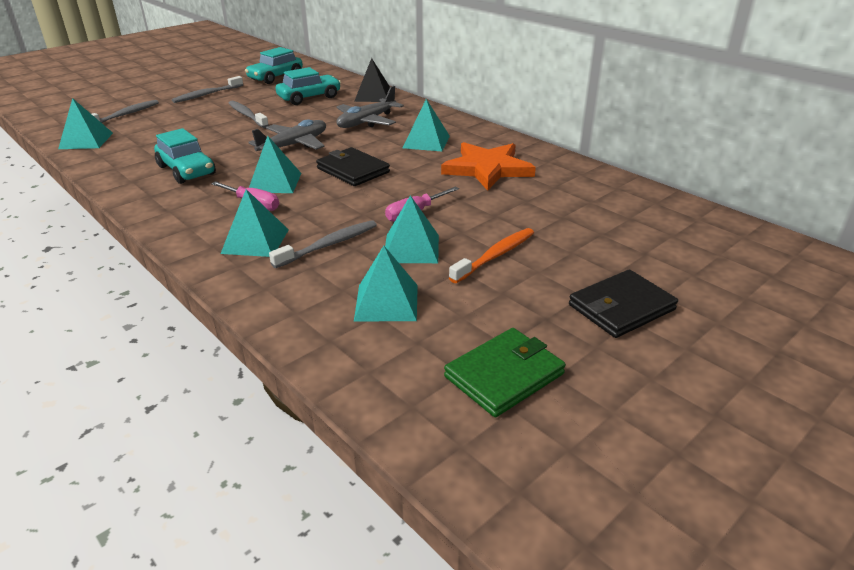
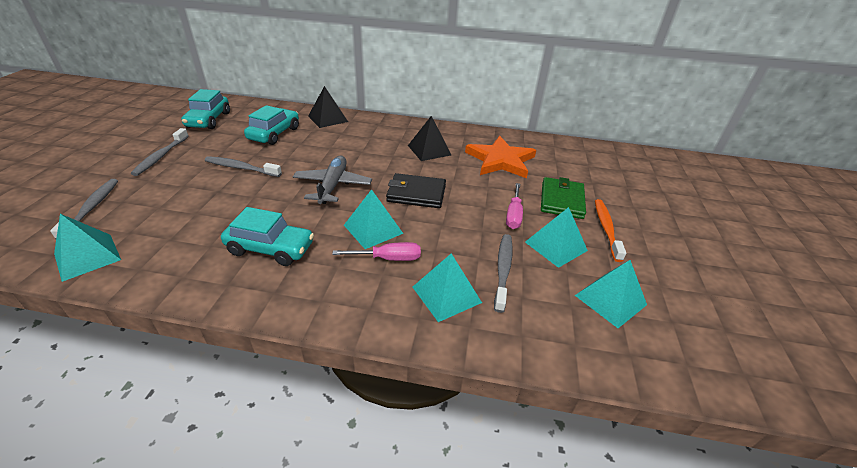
camera: 40 degrees left, 5 degrees up
(366, 122) = (359, 145): grey plane -> none
(426, 142) = (429, 150): turquoise pyramid -> black pyramid
(504, 375) = (741, 317): green wallet -> green wallet (562, 200)
(621, 307) = (709, 235): black wallet -> none

